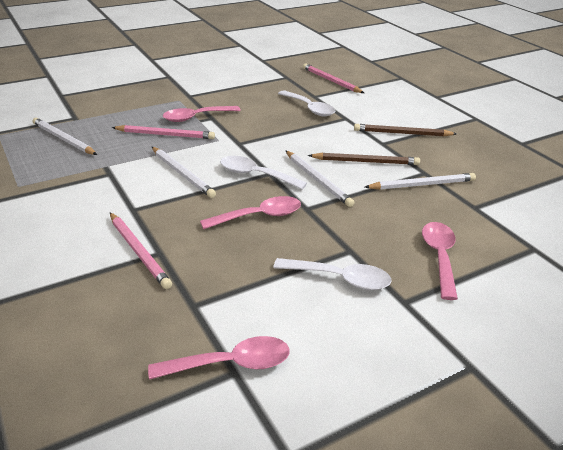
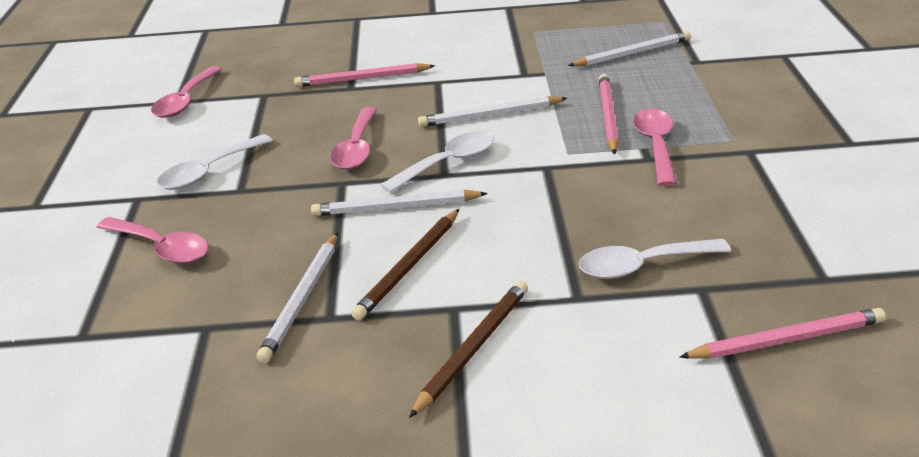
camera: 120 degrees right, 0 degrees up
(165, 135) = (607, 116): pink pencil -> pink pencil turned 150 degrees clockwise

